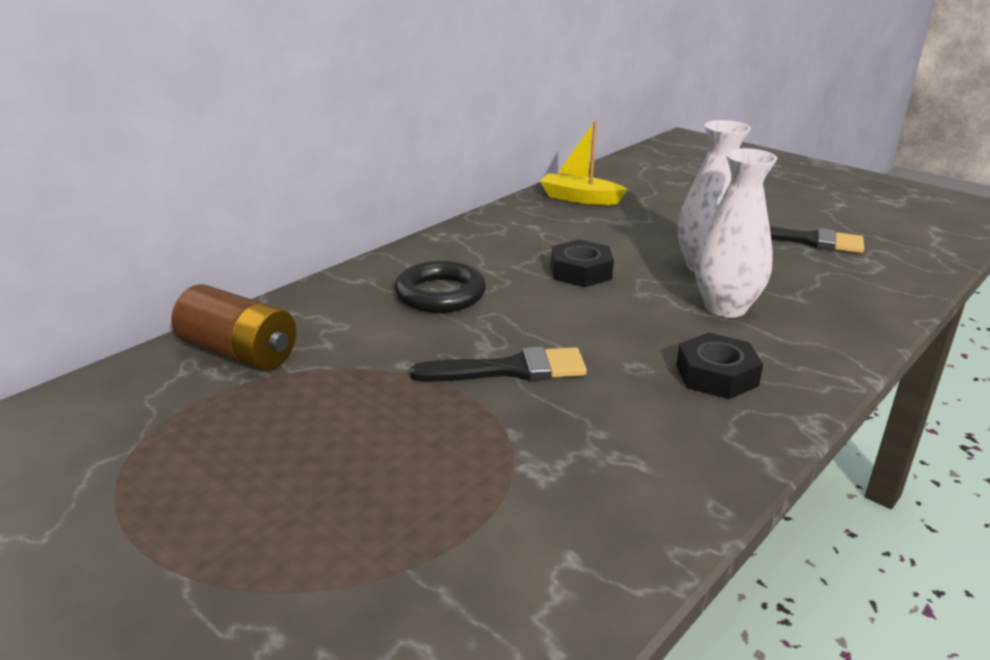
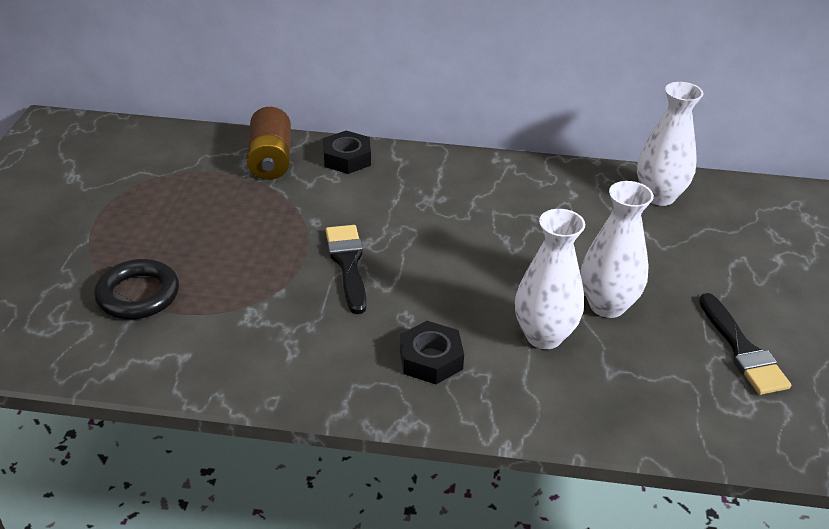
camera: 55 degrees right, 10 degrees up
(440, 294) = (414, 197): black ring -> black ring (138, 295)
(509, 370) = (348, 264): black brush -> black brush turned 150 degrees counterclockwise
(580, 198) = (659, 196): yellow boat -> white vase
(581, 271) = (520, 244): black nut -> black nut (347, 158)

